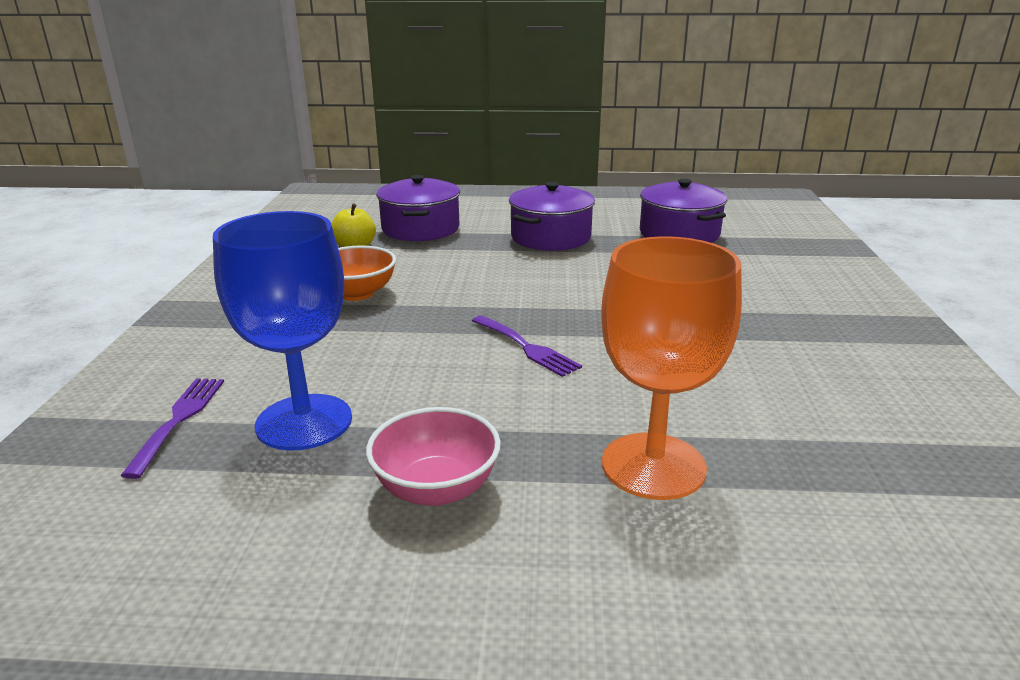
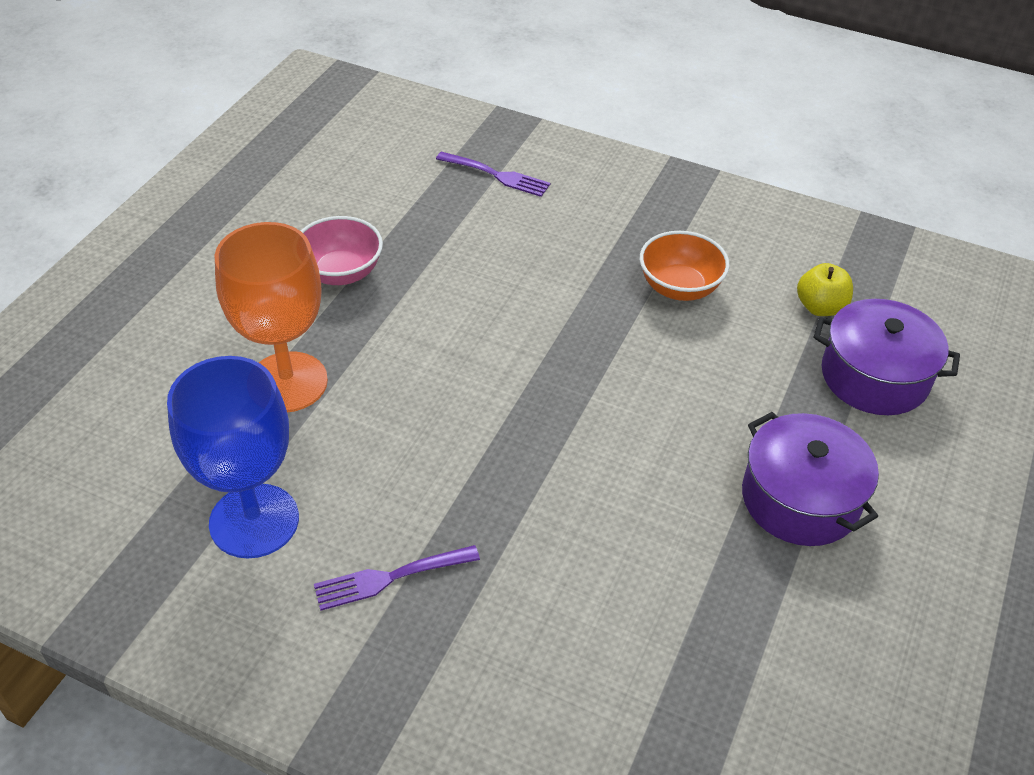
camera: 110 degrees right, 20 degrees up
(304, 422) = (458, 228): blue goblet -> blue goblet (254, 521)
(526, 347) = (501, 373): purple fork -> purple fork (390, 577)
(679, 233) = (769, 665): purple pot -> none

